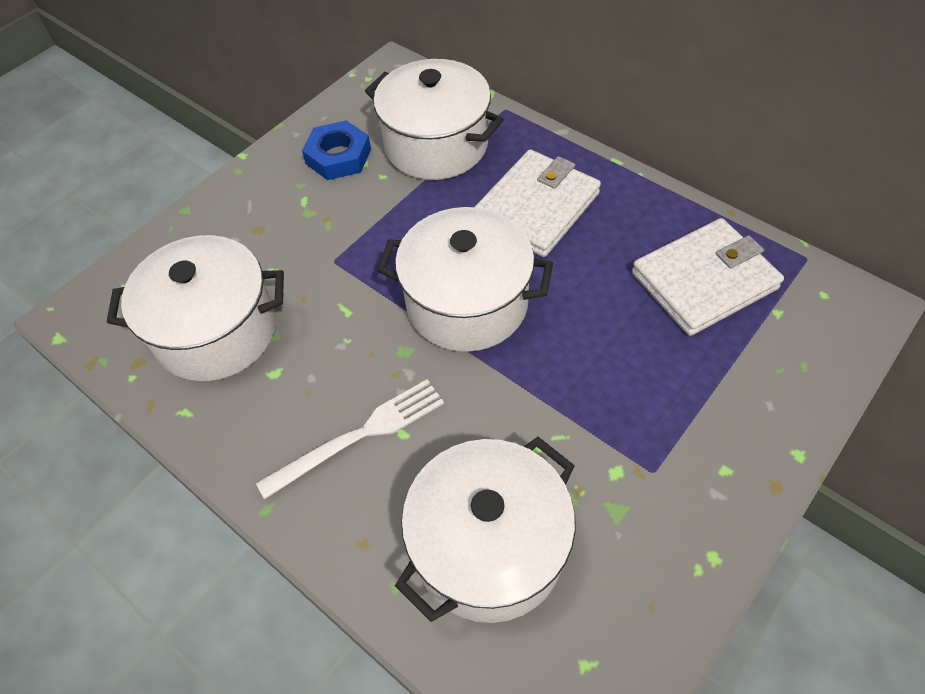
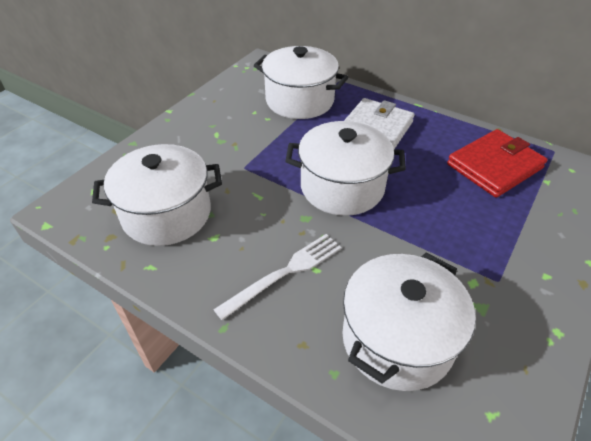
camera: 10 degrees left, 10 degrees down
(338, 156) = (235, 109): blue nut -> none
(704, 280) = (494, 166): white wallet -> red wallet

